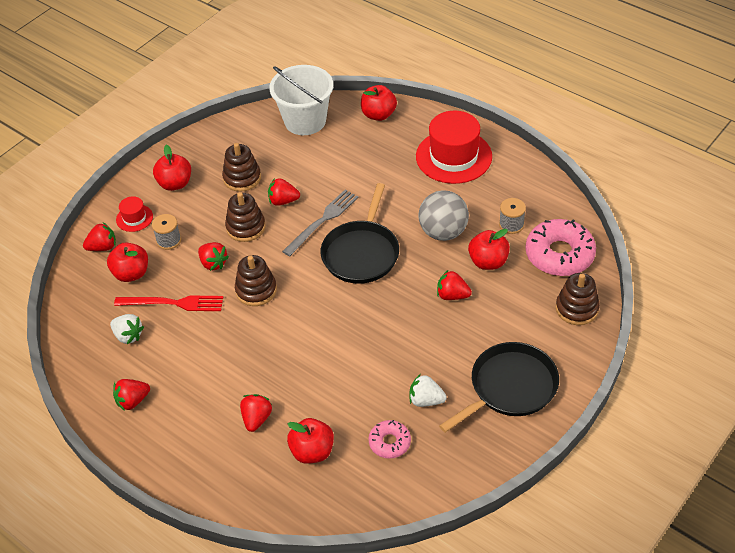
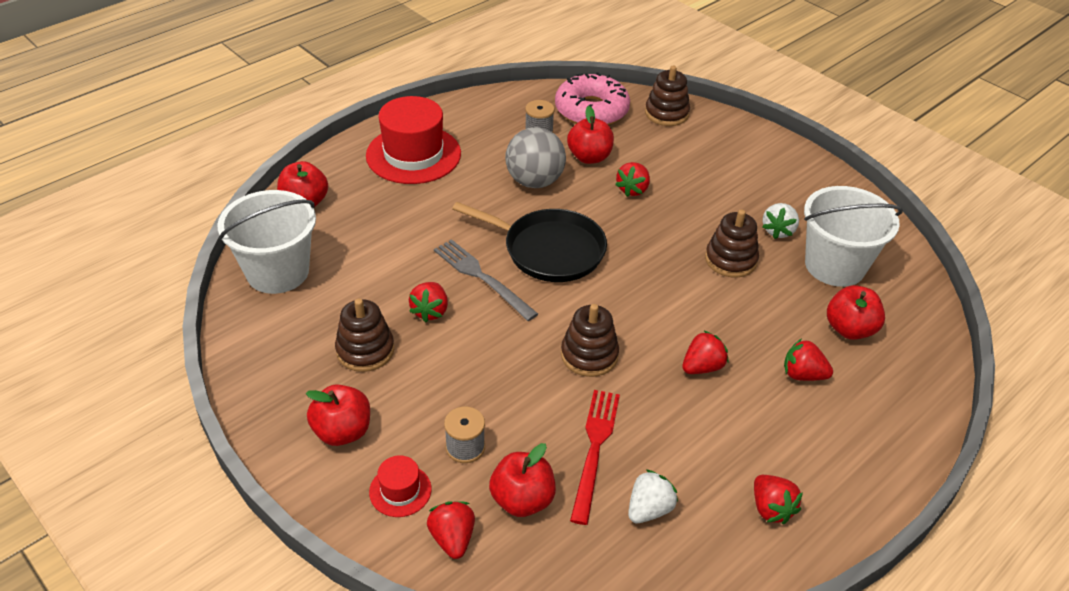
camera: 85 degrees left, 5 degrees down
(213, 263) = (527, 397): red strawberry -> red strawberry (702, 367)
(246, 227) = (467, 355): brown stacking toy -> brown stacking toy (730, 260)
(389, 442) = (834, 265): pink donut -> white bucket
(510, 387) = (763, 172): black pan -> none

